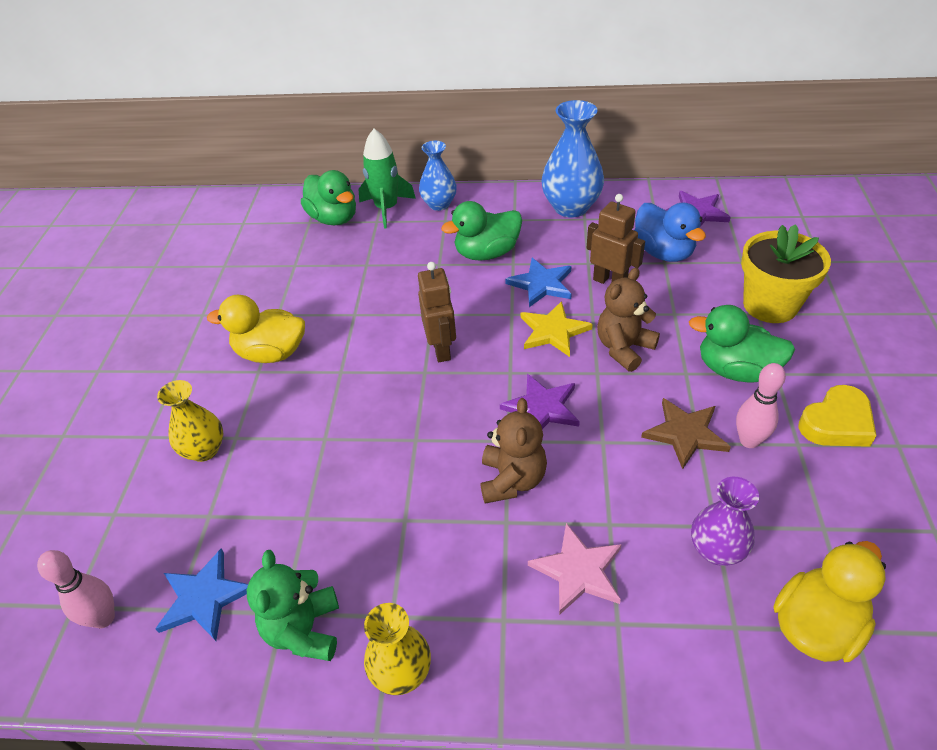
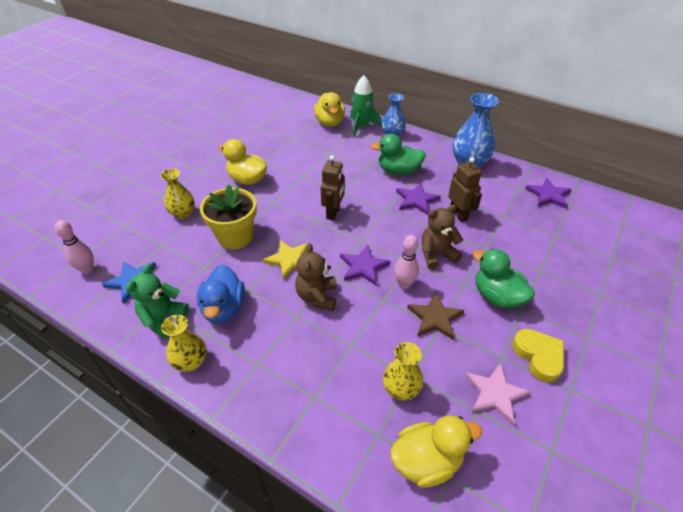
camera: 25 degrees right, 0 degrees up
(334, 218) = (330, 122): green duck -> yellow duck
(512, 480) = (317, 297): brown teddy bear -> brown teddy bear turned 150 degrees clockwise
(541, 284) = (416, 200): blue star -> purple star
(553, 331) = (402, 228): yellow star -> yellow star (289, 260)
(578, 571) = (315, 360): pink star -> pink star (495, 394)
(663, 252) = (506, 210): blue duck -> blue duck (224, 308)
(716, 550) = (401, 389): purple vase -> yellow vase
(749, 441) = (471, 340): pink bowling pin -> pink bowling pin (404, 284)
(770, 305) = (552, 268): yellow flower pot -> yellow flower pot (235, 237)
(836, 423) = (538, 356): yellow heart -> yellow heart turned 105 degrees counterclockwise

